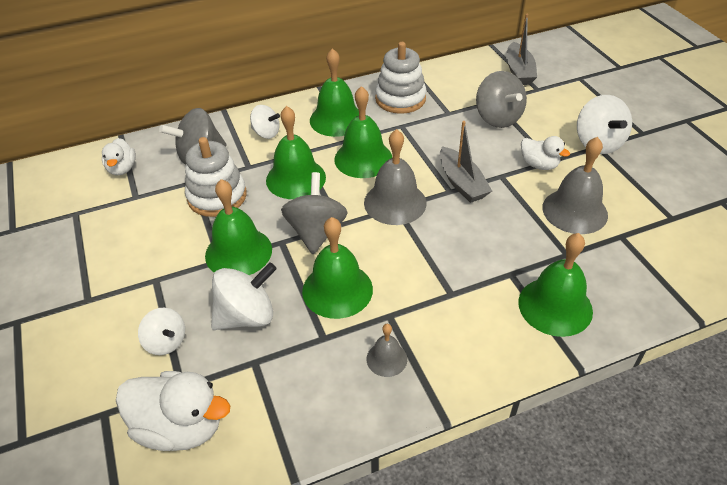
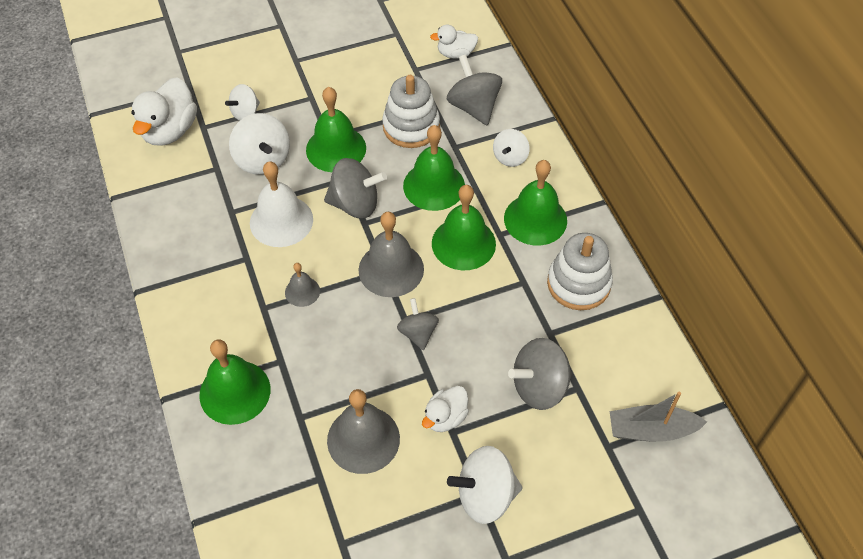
camera: 90 degrees right, 10 degrees up
(337, 290) = (281, 221): green bell -> white bell
(386, 359) = (202, 254): grey bell -> grey bell (302, 291)
(461, 183) = (418, 333): grey boat -> grey spinning top

